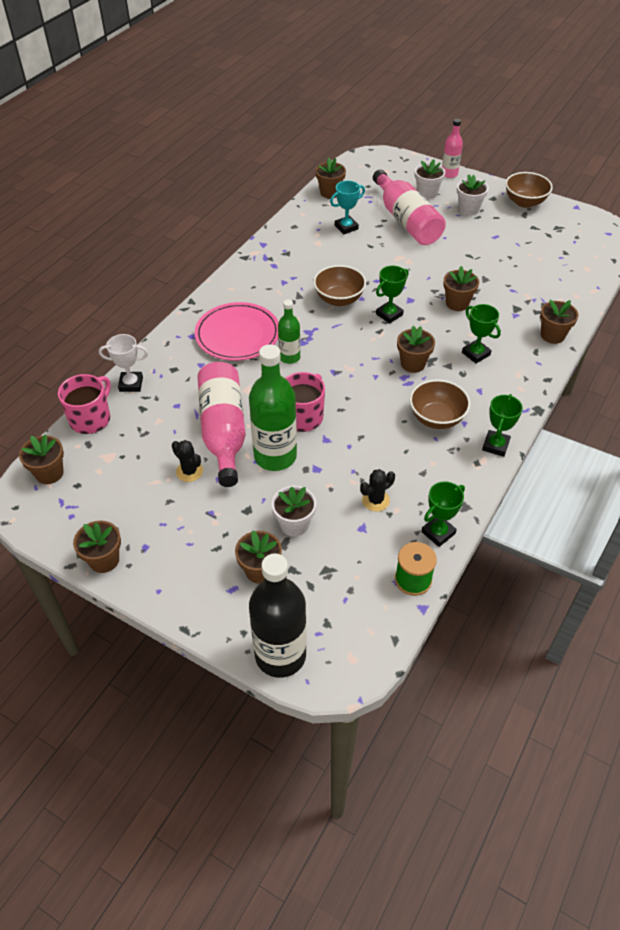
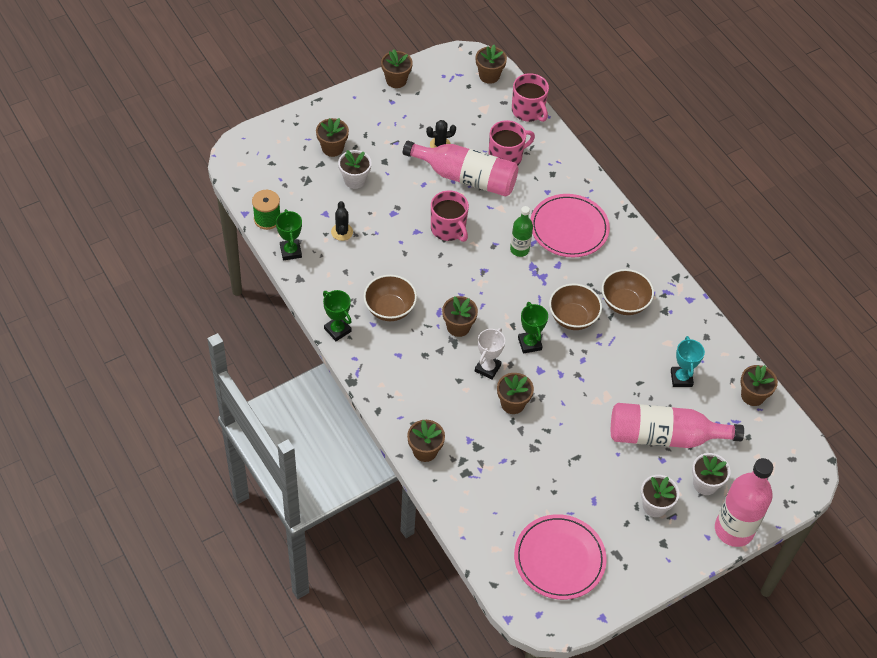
camera: 115 degrees right, 5 degrees up
(131, 384) = (551, 143): white trophy -> white trophy (487, 368)
(172, 411) = (506, 157): none -> pink mug
(275, 456) = (421, 196): green bottle -> none
(280, 655) = (268, 133): black bottle -> none
(449, 174) = (734, 529): pink bottle -> pink bottle, size x1.83
(476, 354) = (440, 378): green trophy -> none
(524, 202) = (639, 570): brown bowl -> brown bowl (624, 303)
(558, 237) = (559, 559): none -> pink plate

